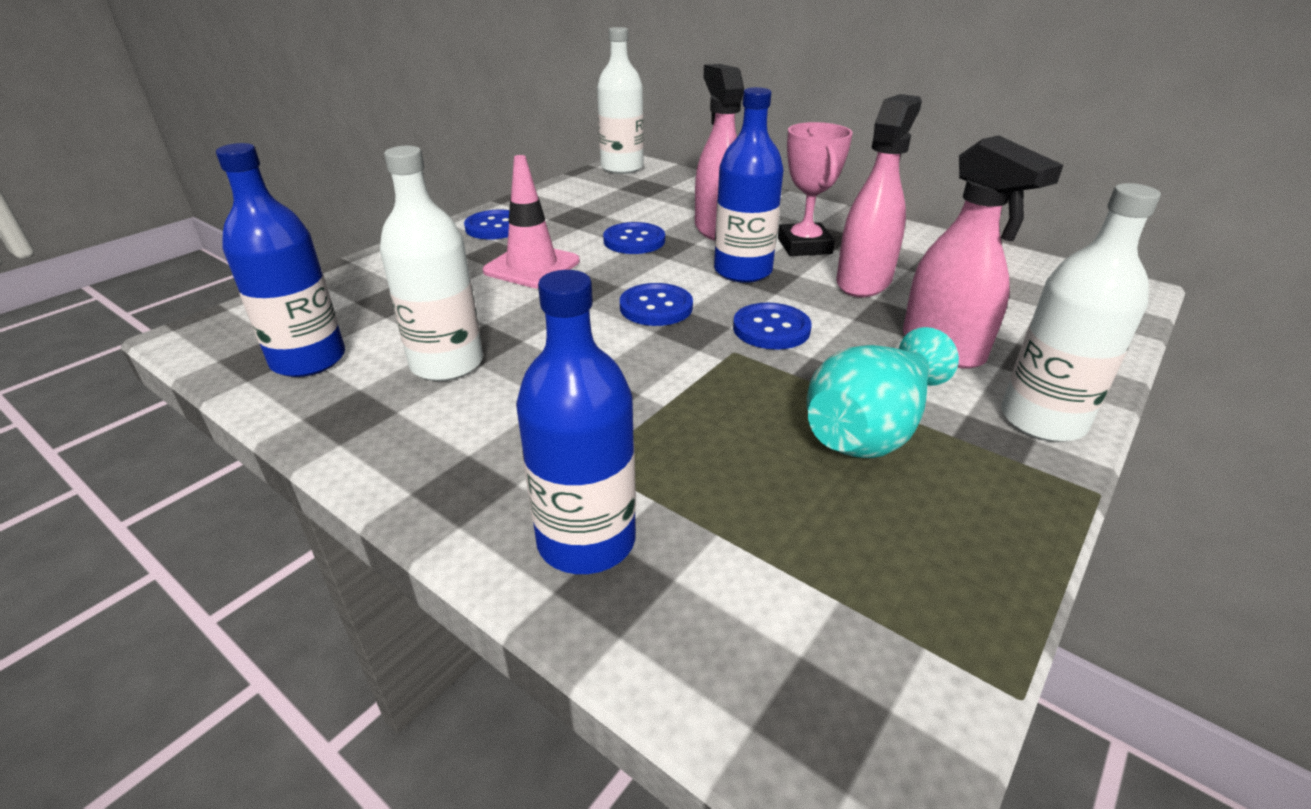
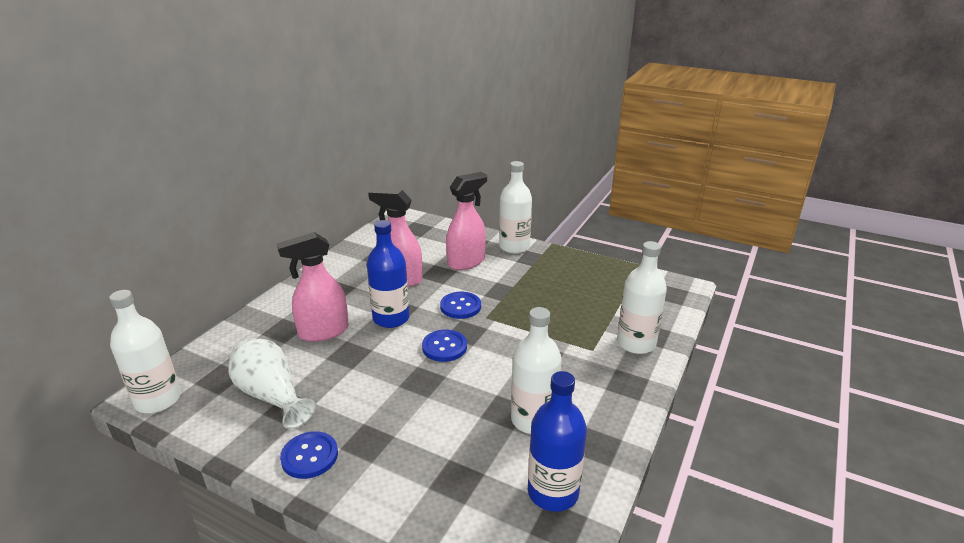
camera: 100 degrees left, 5 degrees down
(532, 266) = (392, 413): pink traffic cone -> none
(586, 540) = (636, 343): blue bottle -> white bottle
(602, 208) = (271, 396): none -> white vase
(634, 241) = (343, 368): blue button -> none
(804, 246) = (352, 297): pink trophy -> none
(871, 428) = (535, 281): turquoise vase -> none

